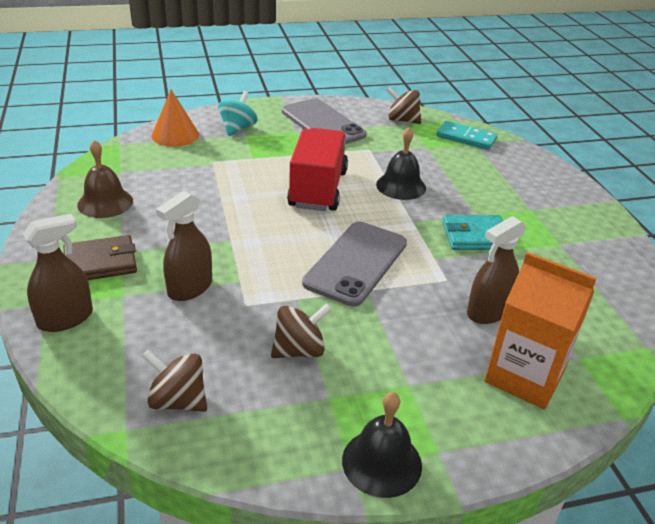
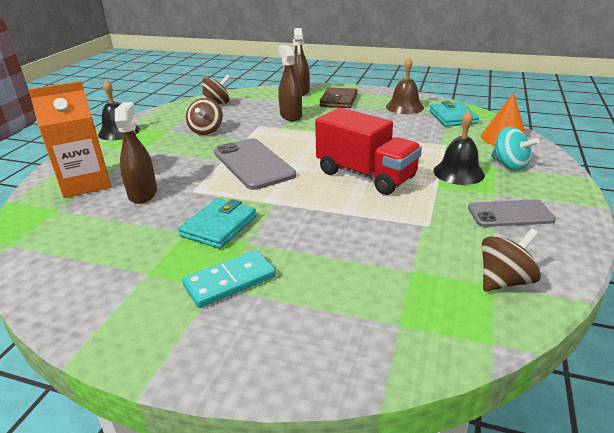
camera: 125 degrees right, 5 degrees down
(128, 166) = (452, 117): none -> turquoise wallet
(322, 123) = (510, 214): grey phone -> grey phone, size x0.64
(401, 186) = (336, 218): black bell -> black bell (458, 172)
(466, 138) = (420, 322): turquoise domino -> turquoise domino (230, 281)

